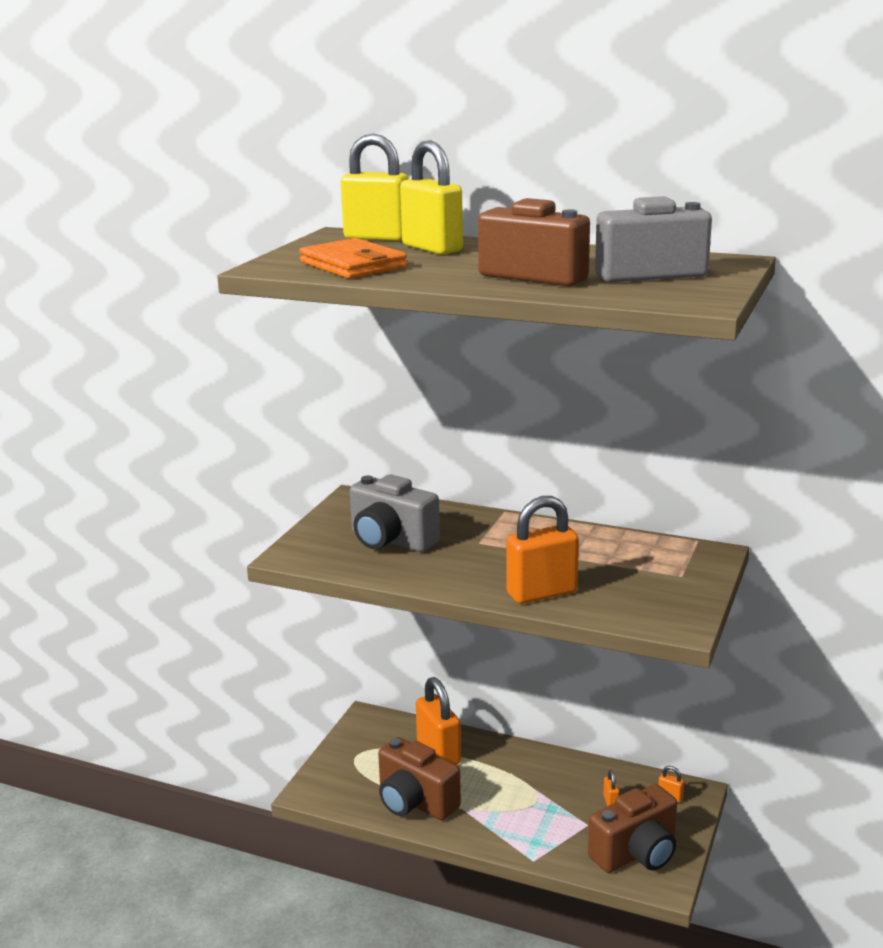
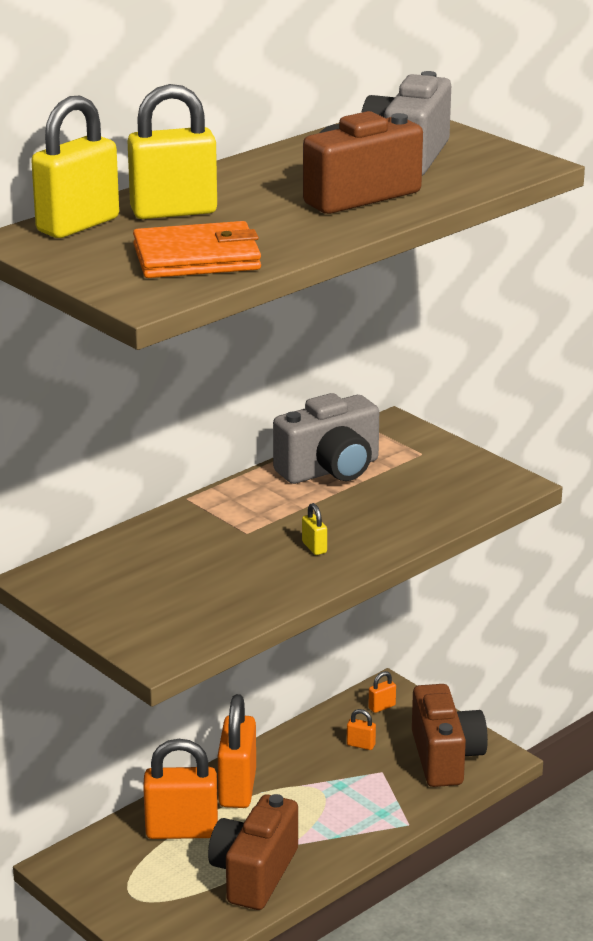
camera: 65 degrees left, 5 degrees up
(391, 540) = (187, 581): grey camera -> grey camera (330, 470)
(415, 802) = (254, 874): brown camera -> brown camera turned 135 degrees clockwise
(483, 571) = (314, 547): none -> yellow padlock
(542, 593) = (390, 530): orange padlock -> orange padlock (237, 788)

